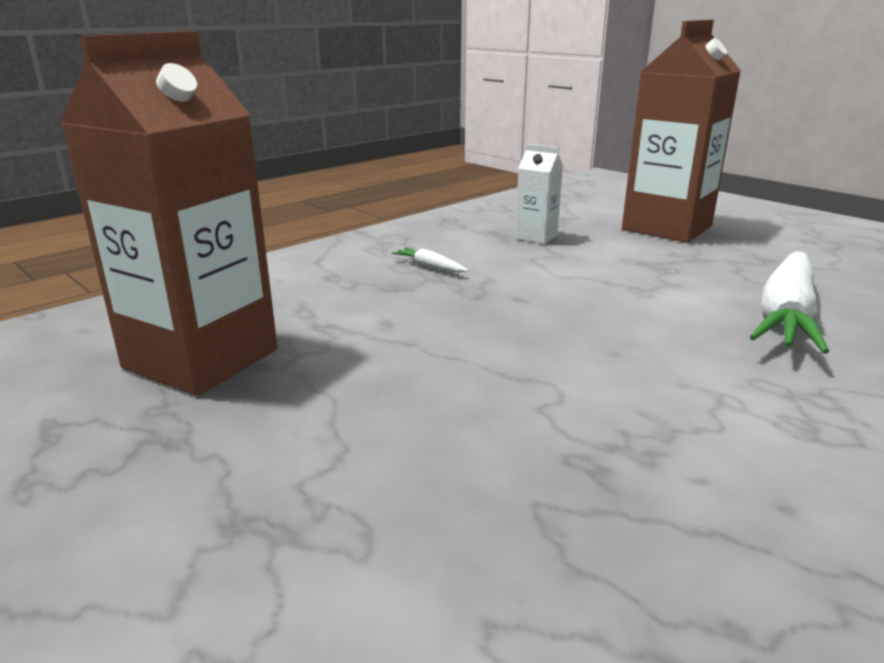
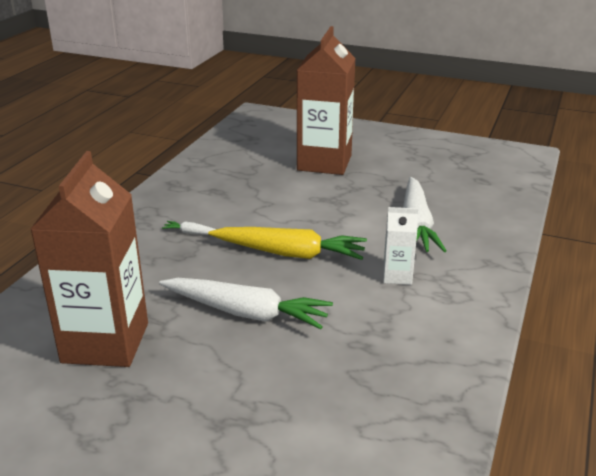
camera: 25 degrees left, 5 degrees up
(425, 369) = (246, 313): none -> white carrot
(536, 237) = (245, 189): white carton -> white carton (397, 276)
(549, 312) = (290, 254): none -> yellow carrot

